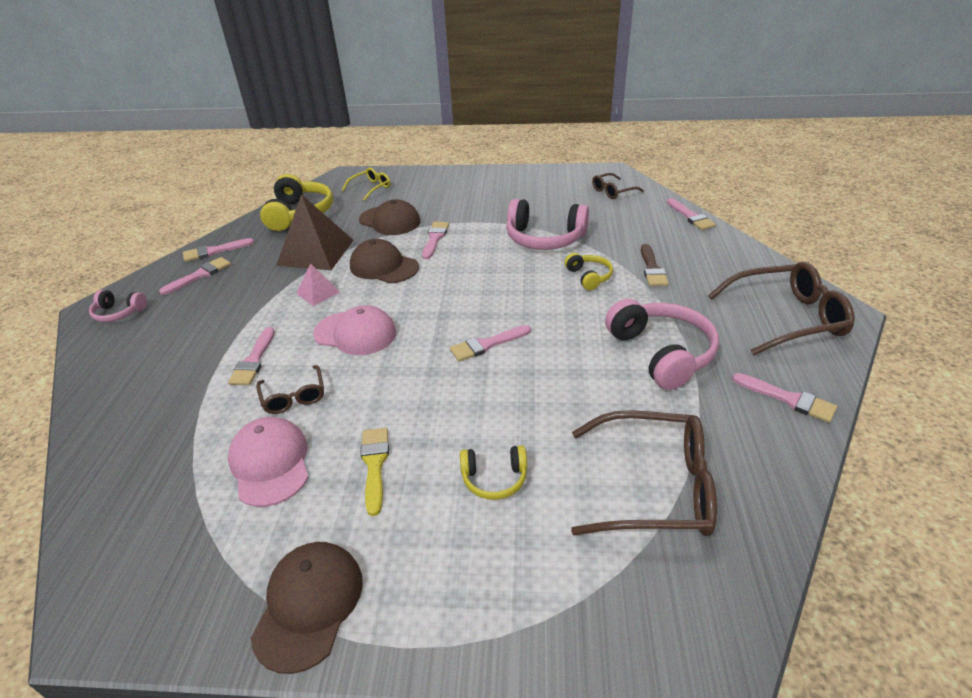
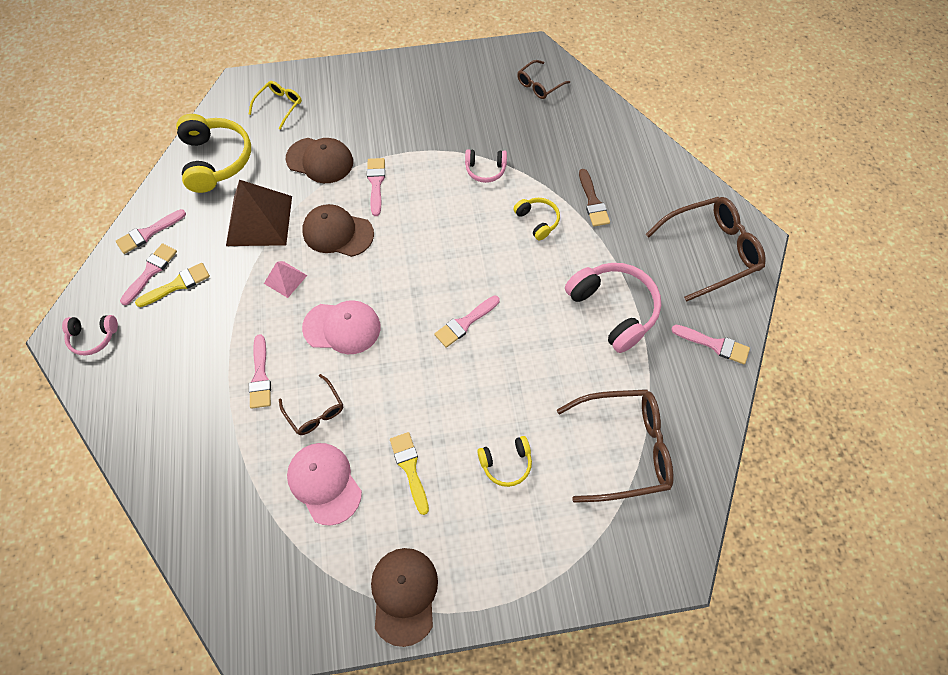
camera: 15 degrees left, 25 degrees up
(217, 286) = (177, 285): none -> yellow brush
(544, 238) = (485, 170): pink headphones -> pink headphones, size x0.53
(691, 216) = (619, 118): pink brush -> none

